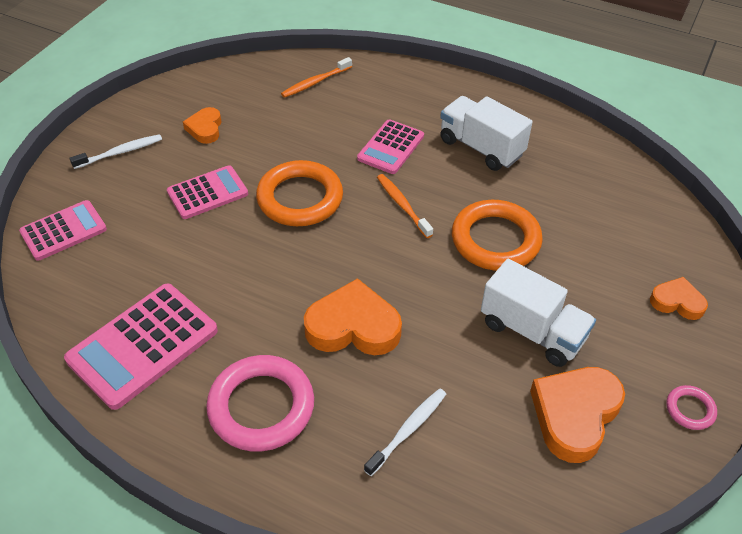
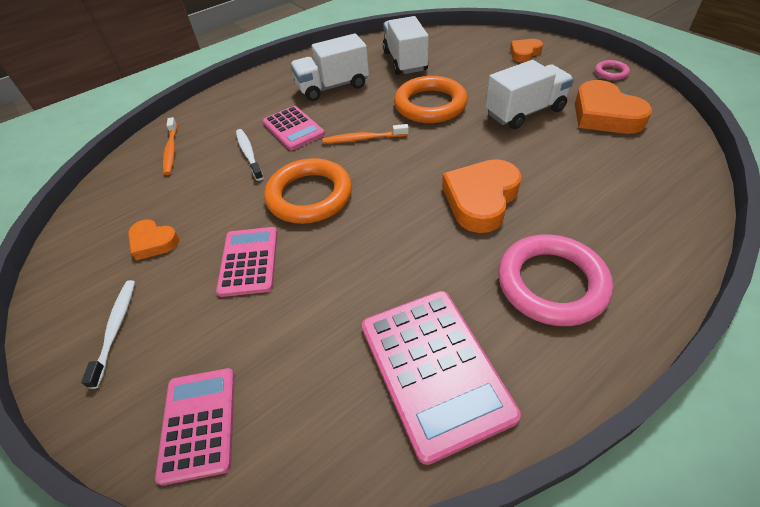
camera: 60 degrees left, 0 degrees up
(408, 430) = (600, 196): white toothbrush -> white toothbrush (249, 154)
(574, 189) = (405, 61): none -> white truck

